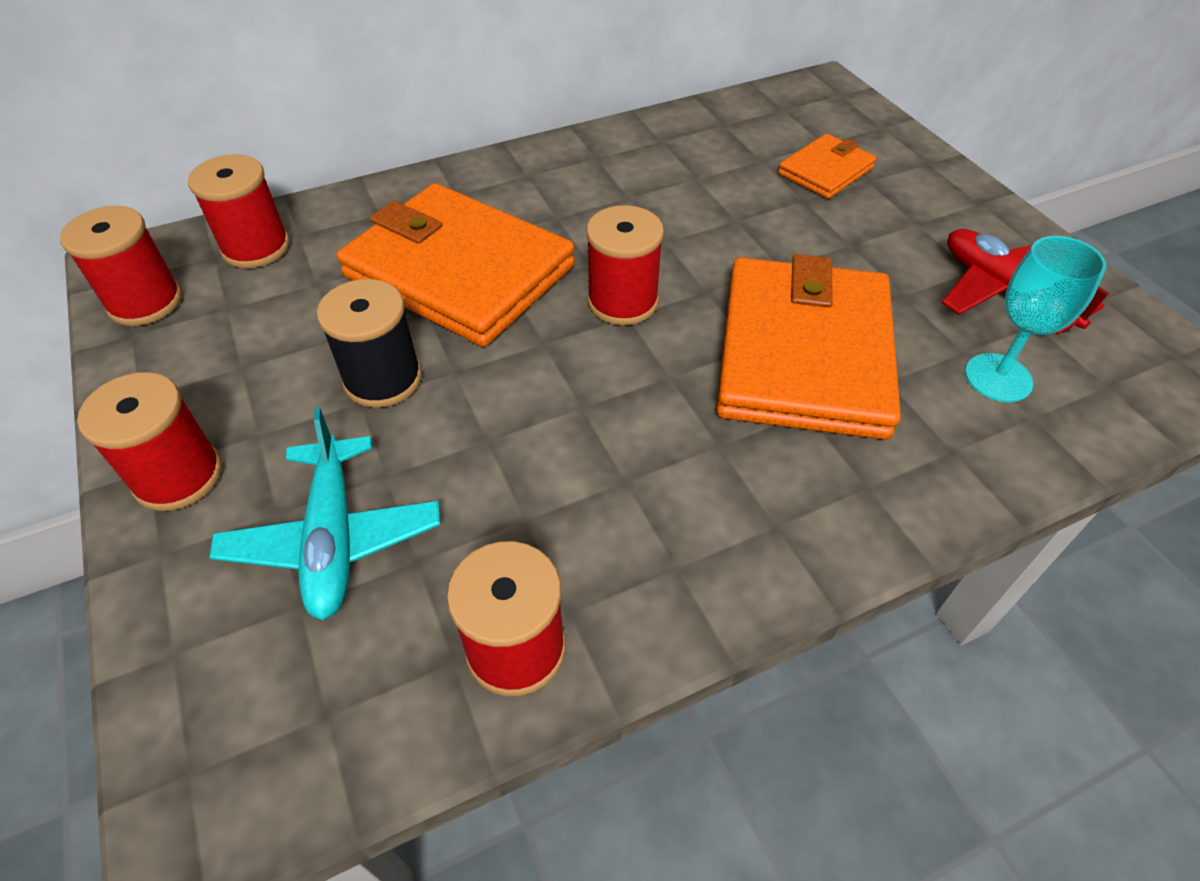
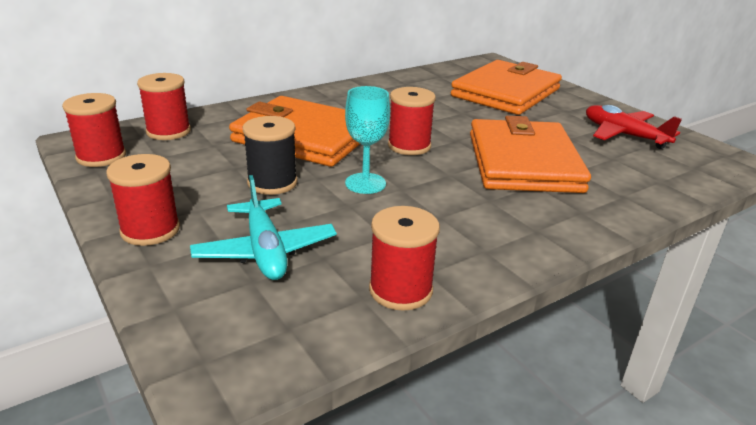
camera: 10 degrees left, 20 degrees down
(825, 171) = (506, 93): orange wallet -> orange wallet, size x2.05
(998, 378) = (635, 167): turquoise goblet -> turquoise goblet (365, 183)

